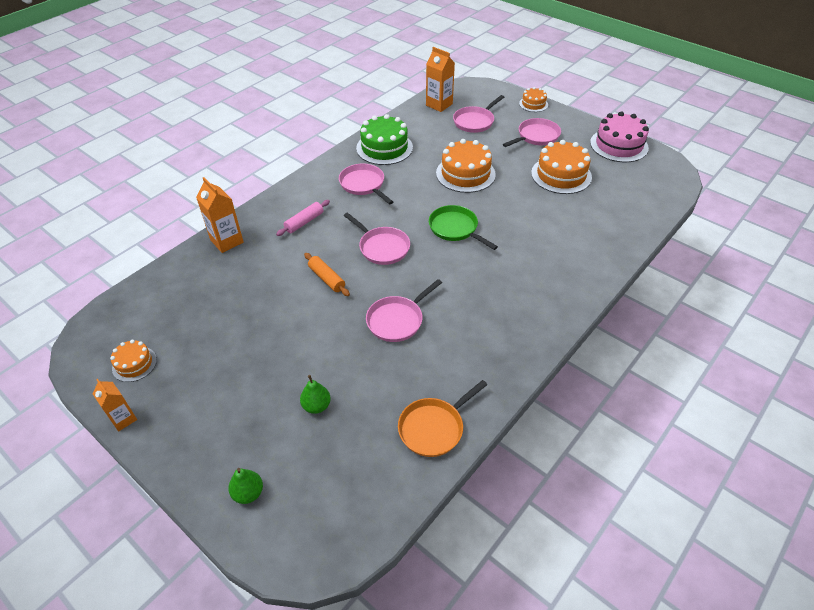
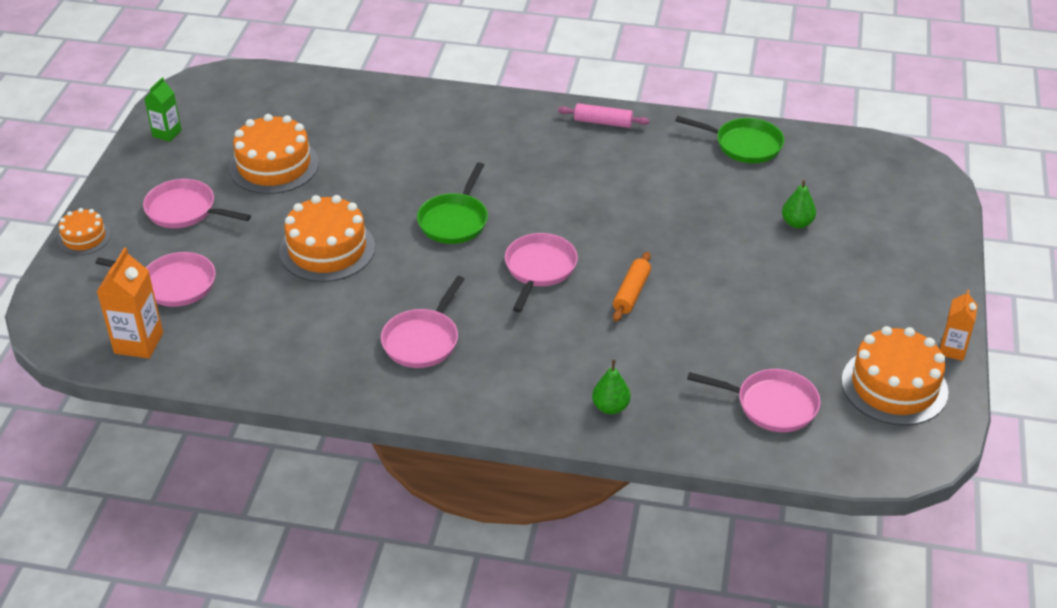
camera: 120 degrees left, 5 degrees down
(134, 364) = (894, 386): orange cake -> orange cake, size x1.82
(227, 241) = (650, 423): orange carton -> none
(248, 493) = (916, 224): green pear -> green pear (610, 407)
(304, 222) = (549, 363): pink rolling pin -> pink rolling pin (603, 122)
(384, 148) = (311, 357): green cake -> none
(397, 320) = (642, 212): pink pan -> pink pan (771, 405)
(434, 427) = (744, 145): orange pan -> green pan
(619, 145) = (167, 133): pink cake -> green carton

